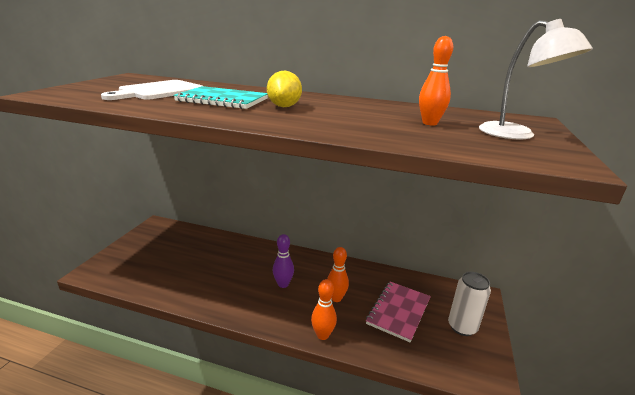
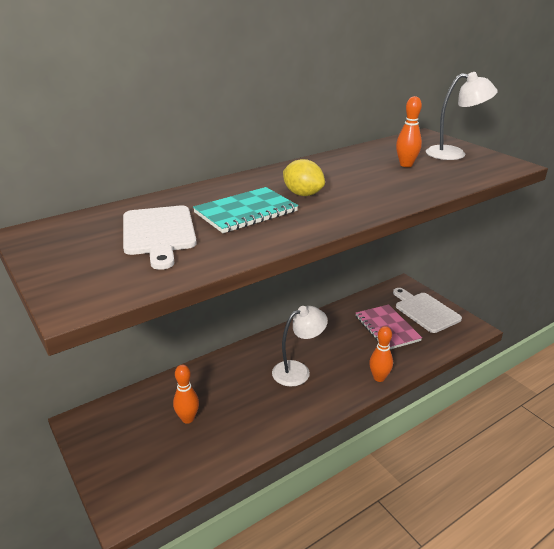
camera: 50 degrees left, 5 degrees up
(283, 284) = (298, 370): purple bowling pin -> white lamp
(336, 298) = (344, 350): orange bowling pin -> orange bowling pin (188, 418)
(462, 327) = (425, 311): white can -> white cutting board

